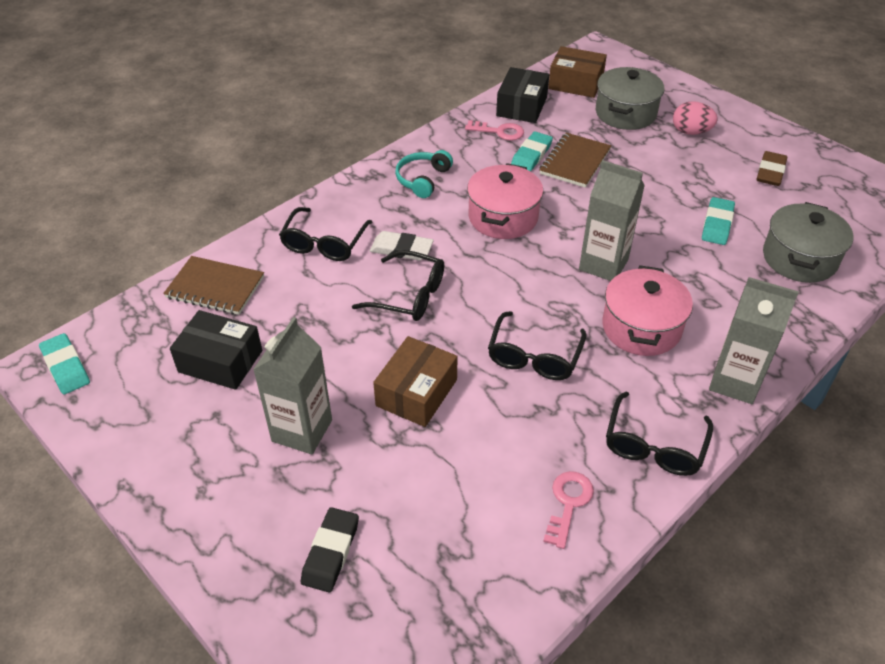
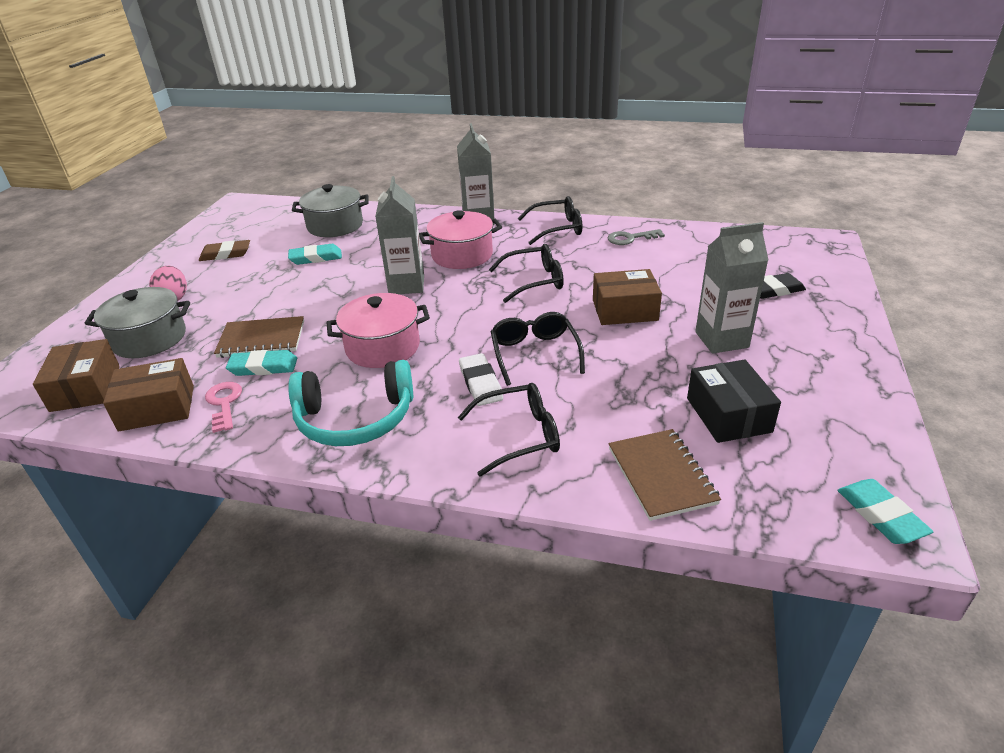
camera: 120 degrees left, 10 degrees down
(66, 367) = (881, 515): turquoise eraser -> turquoise eraser turned 45 degrees counterclockwise
(422, 179) = (355, 419): turquoise headphones -> turquoise headphones, size x1.64
(521, 106) = (157, 408): black box -> brown box
(568, 504) = (631, 238): pink key -> grey key

